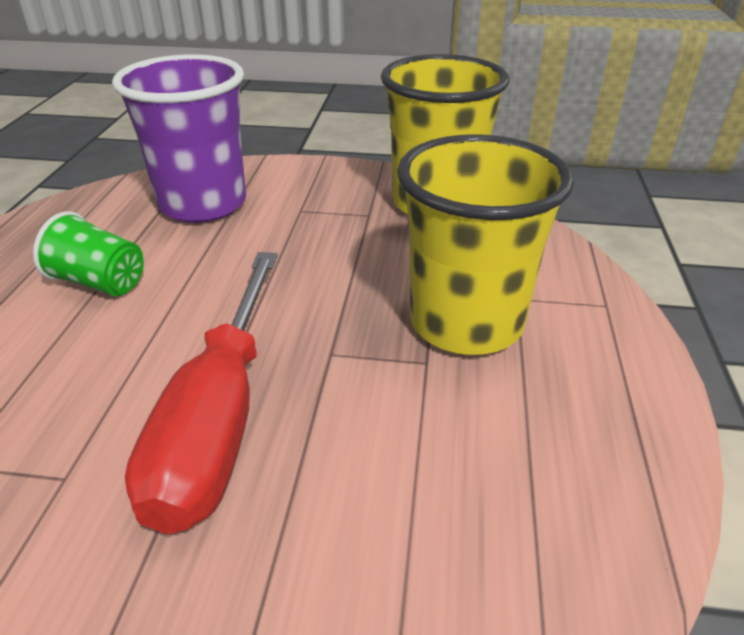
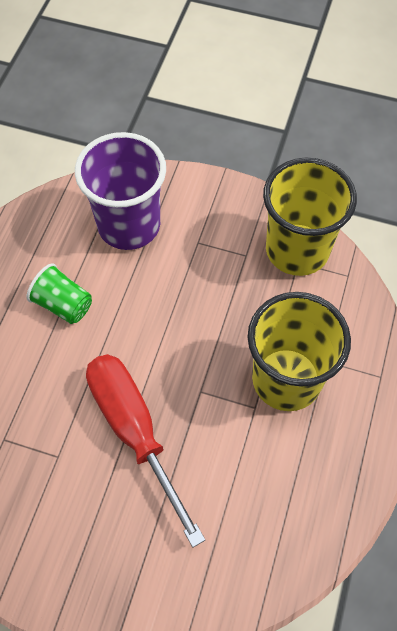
camera: 10 degrees right, 25 degrees up
(219, 419) = (135, 431): red screwdriver -> red screwdriver turned 135 degrees clockwise

